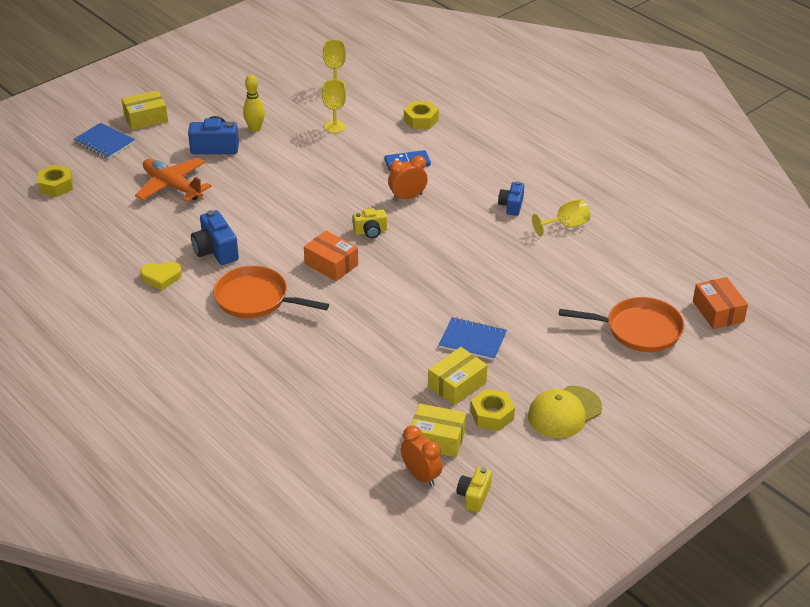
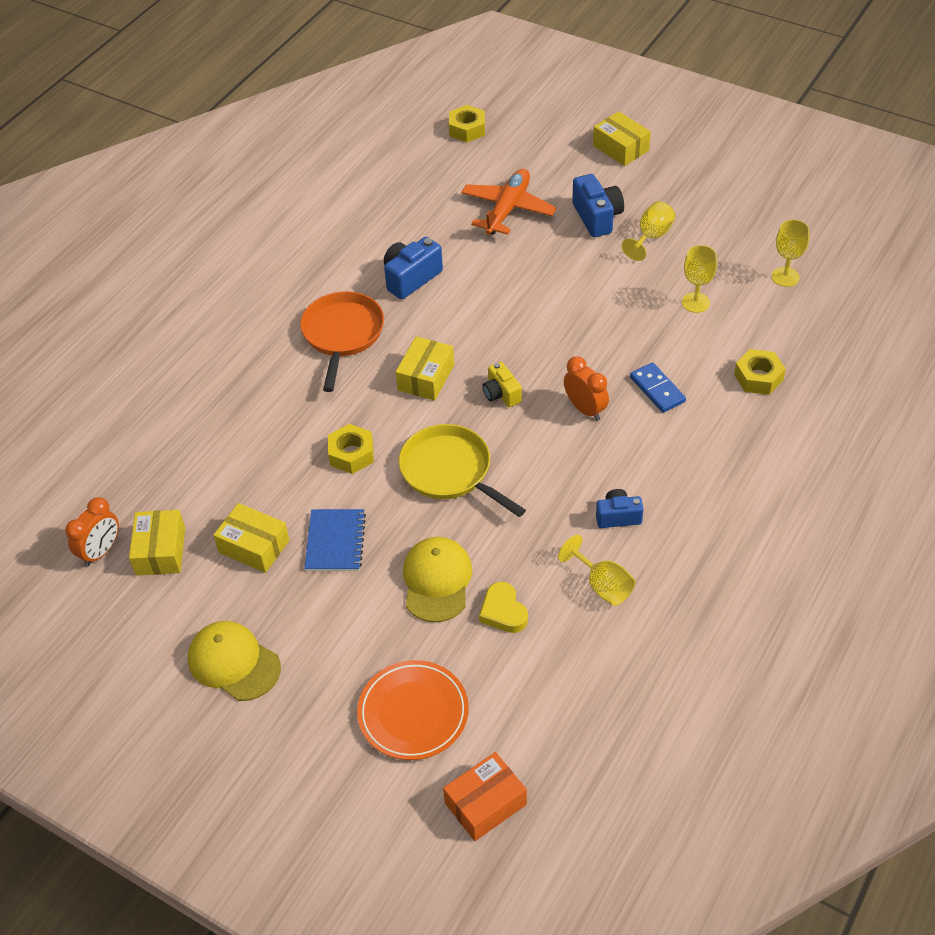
camera: 75 degrees right, 10 degrees up
(104, 142) = (559, 135): blue notebook -> none
(161, 277) = (350, 253): yellow heart -> yellow heart (503, 611)
(255, 128) = (651, 237): yellow bowling pin -> yellow goblet
(331, 264) = (426, 377): orange box -> yellow box
(433, 271) = (450, 471): none -> yellow pan
(474, 496) = (78, 606): yellow camera -> none
(492, 415) = (211, 592): yellow nut -> yellow nut (351, 454)
(531, 297) = (437, 581): none -> yellow cap
(639, 330) = (413, 713): orange pan -> orange plate

